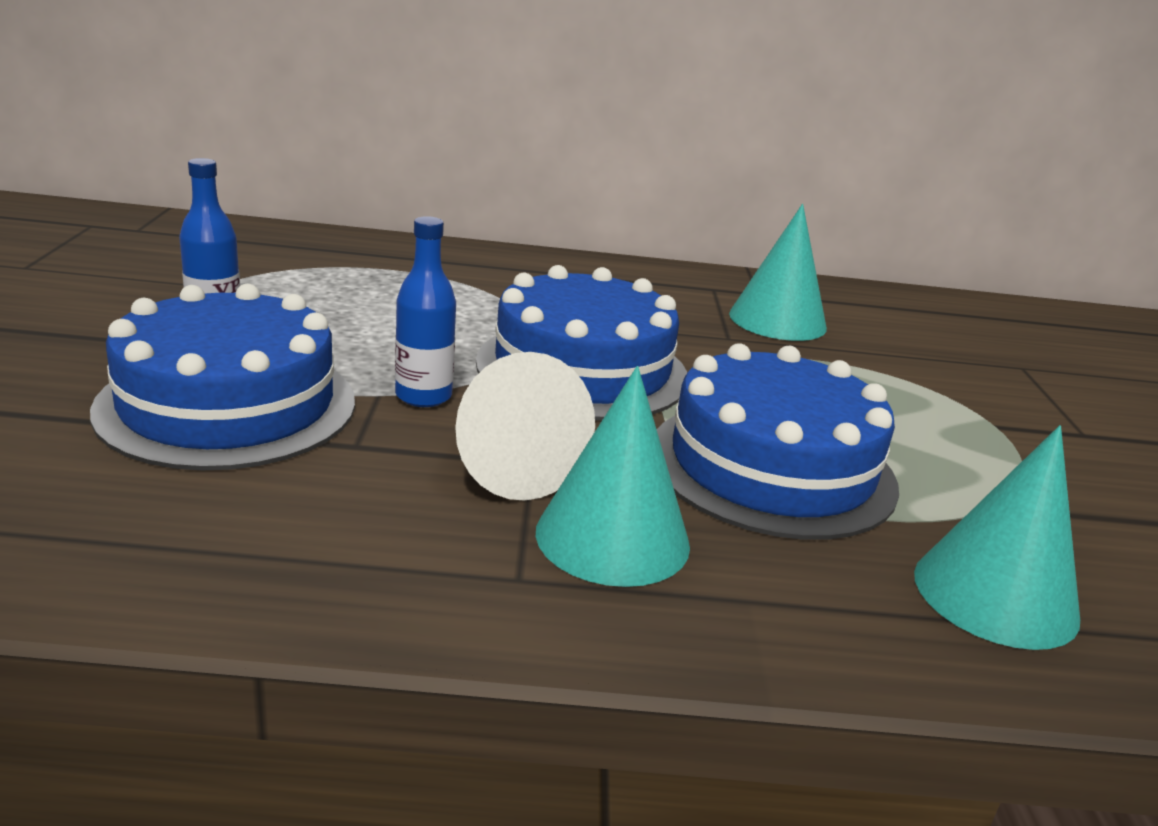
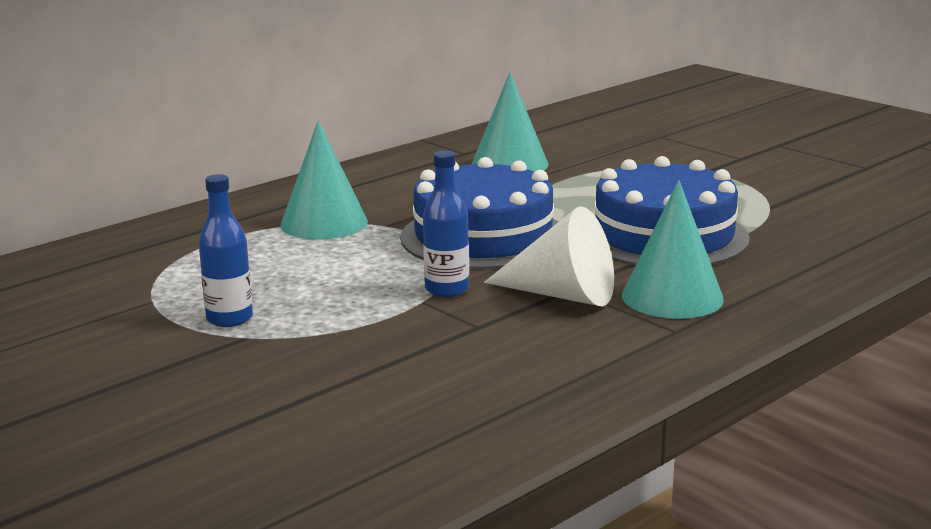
camera: 40 degrees left, 5 degrees down
(228, 405) = (365, 346): blue cake -> none
(995, 595) = (830, 240): turquoise cone -> turquoise cone (324, 223)

